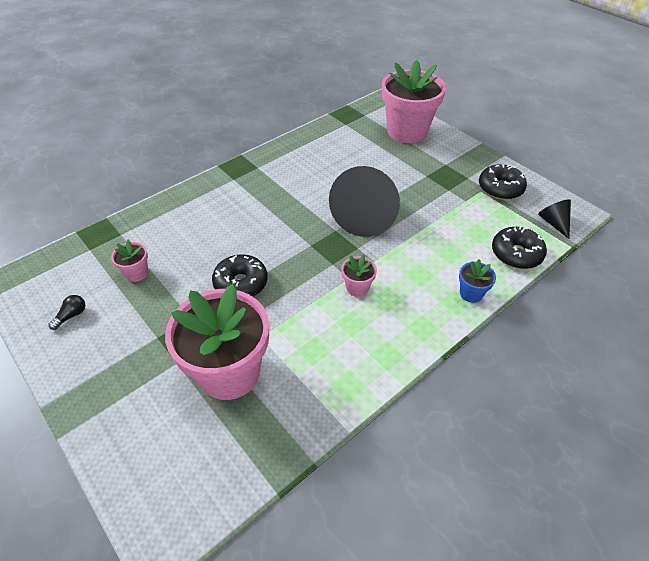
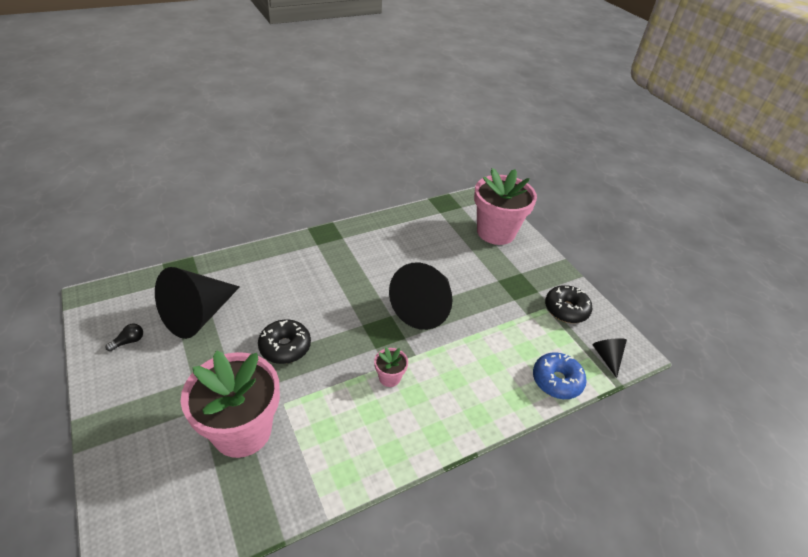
camera: 10 degrees right, 5 degrees down
(137, 273) = (198, 315): pink flower pot -> black cone
(471, 293) = (496, 410): blue flower pot -> none
(516, 254) = (556, 381): black donut -> blue donut

